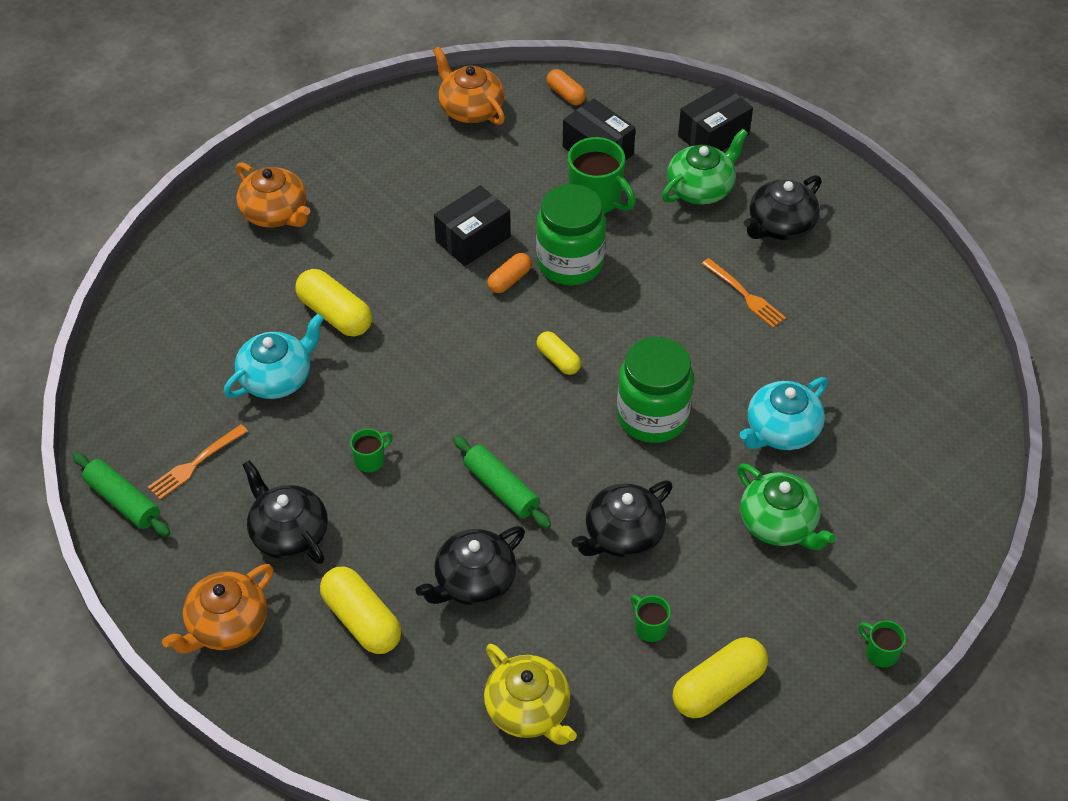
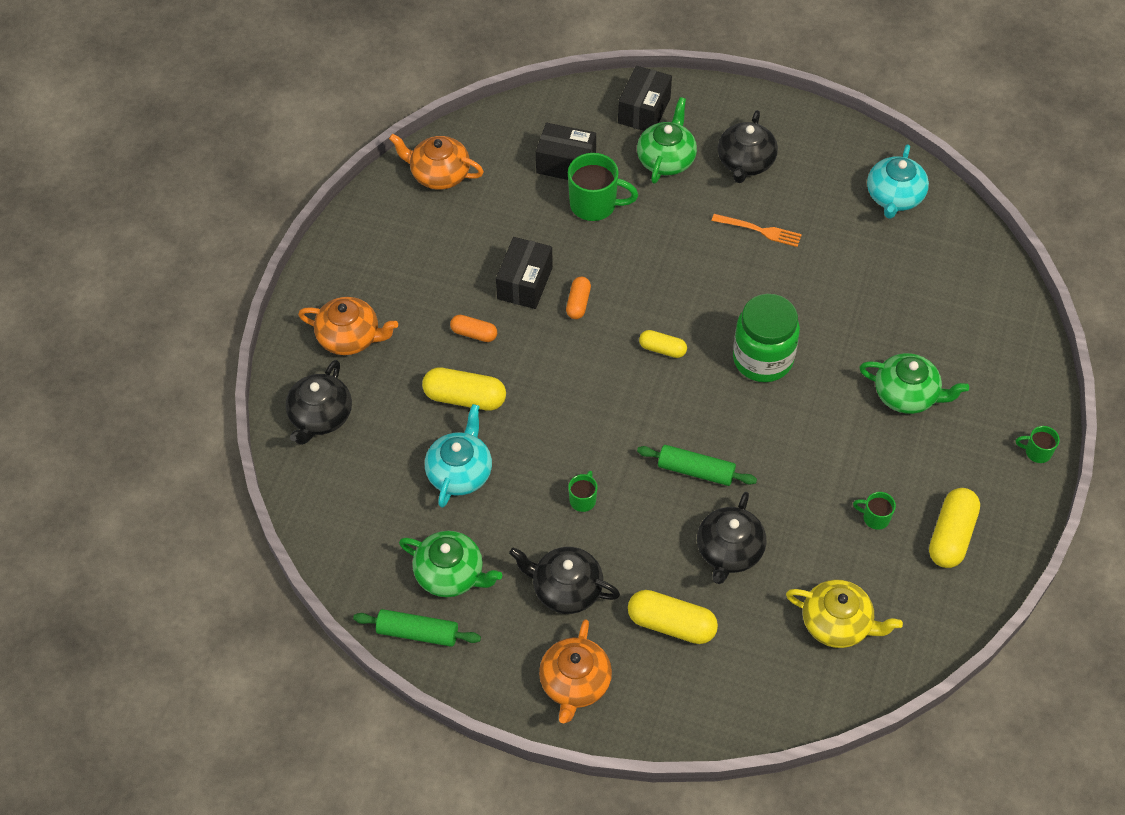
camera: 30 degrees left, 5 degrees up
(195, 464) = (450, 574): orange fork -> green teapot
(566, 94) = (505, 127): orange capsule -> orange capsule (474, 333)
(570, 263) = (613, 267): green jar -> none
(623, 535) = (807, 460): black teapot -> black teapot (320, 416)
(781, 430) = (859, 323): turquoise teapot -> turquoise teapot (894, 197)

